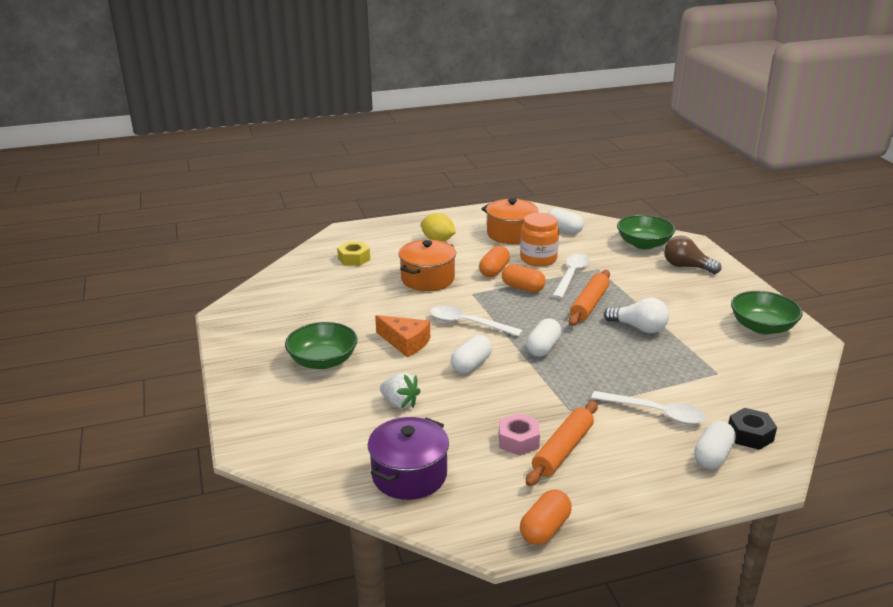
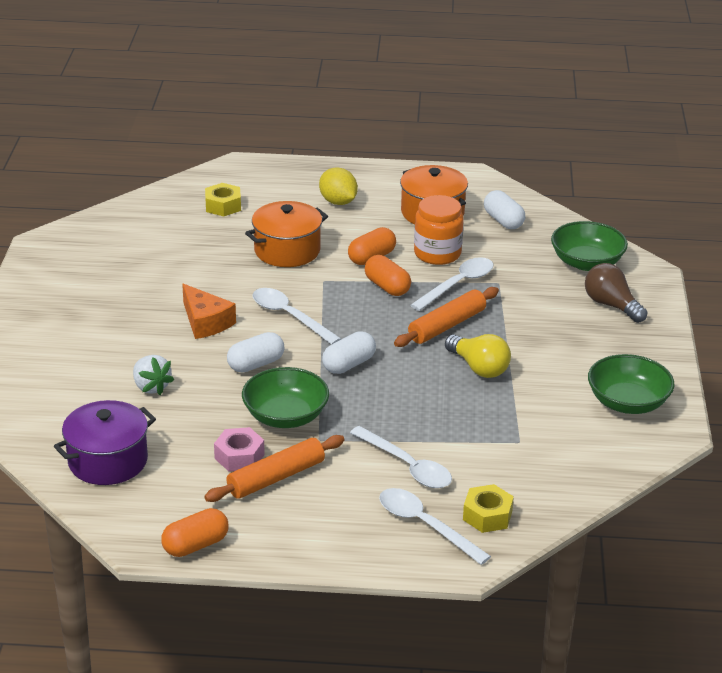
camera: 20 degrees right, 5 degrees up
(323, 361) = (106, 322): green bowl -> green bowl (285, 416)
(639, 328) = (479, 368): white light bulb -> yellow light bulb
(712, 456) = (425, 525): white capsule -> white spoon
(750, 435) = (487, 515): black nut -> yellow nut

